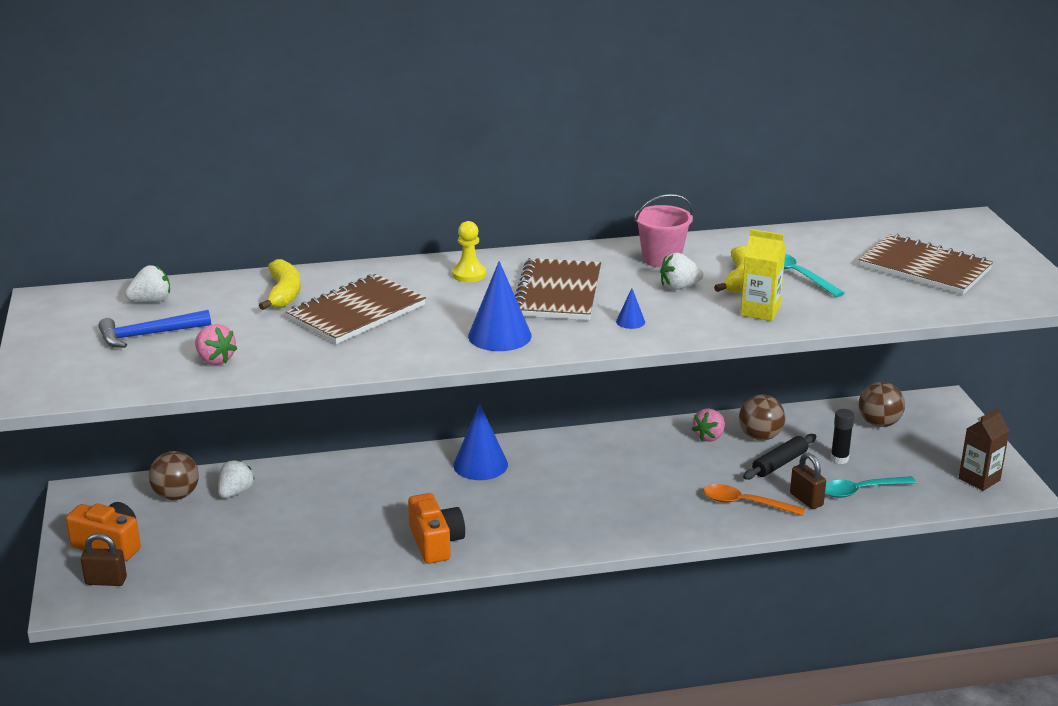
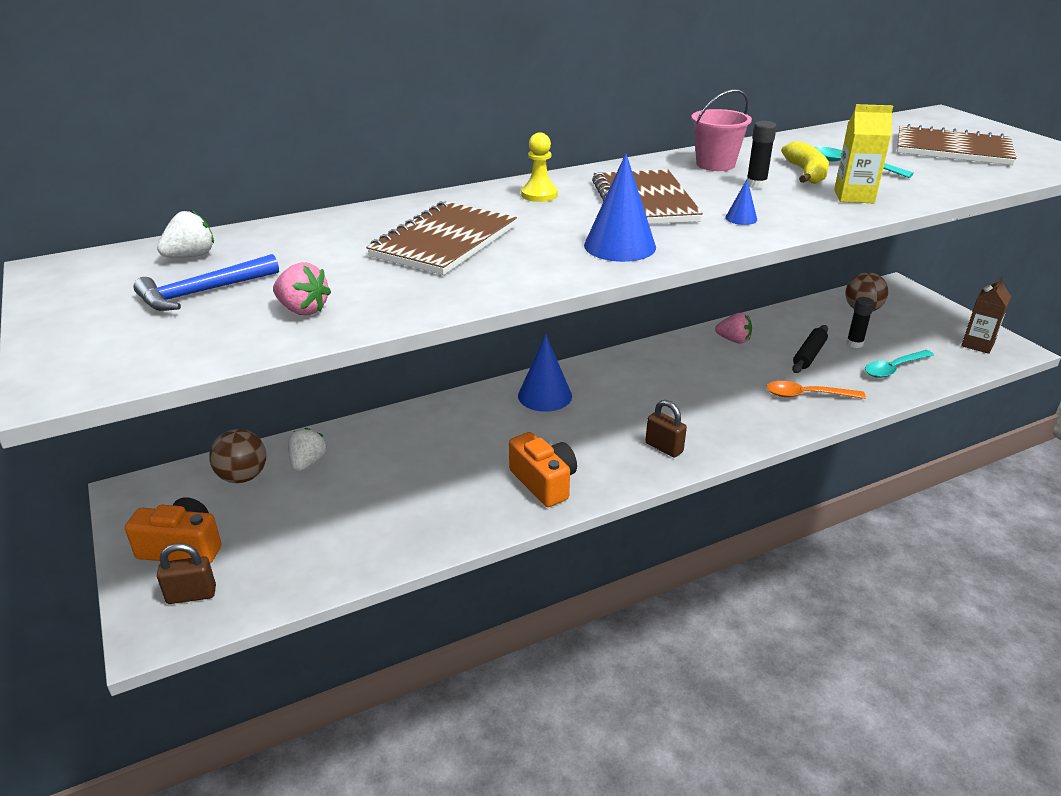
camera: 15 degrees left, 5 degrees up
(284, 293) = (348, 232): yellow banana -> none
(679, 287) = (756, 185): white strawberry -> black glue stick
(709, 437) = (733, 340): pink strawberry -> pink strawberry turned 90 degrees counterclockwise
(760, 436) = (775, 334): brown ball -> none
(806, 499) = (855, 383): brown padlock -> brown padlock (664, 447)

